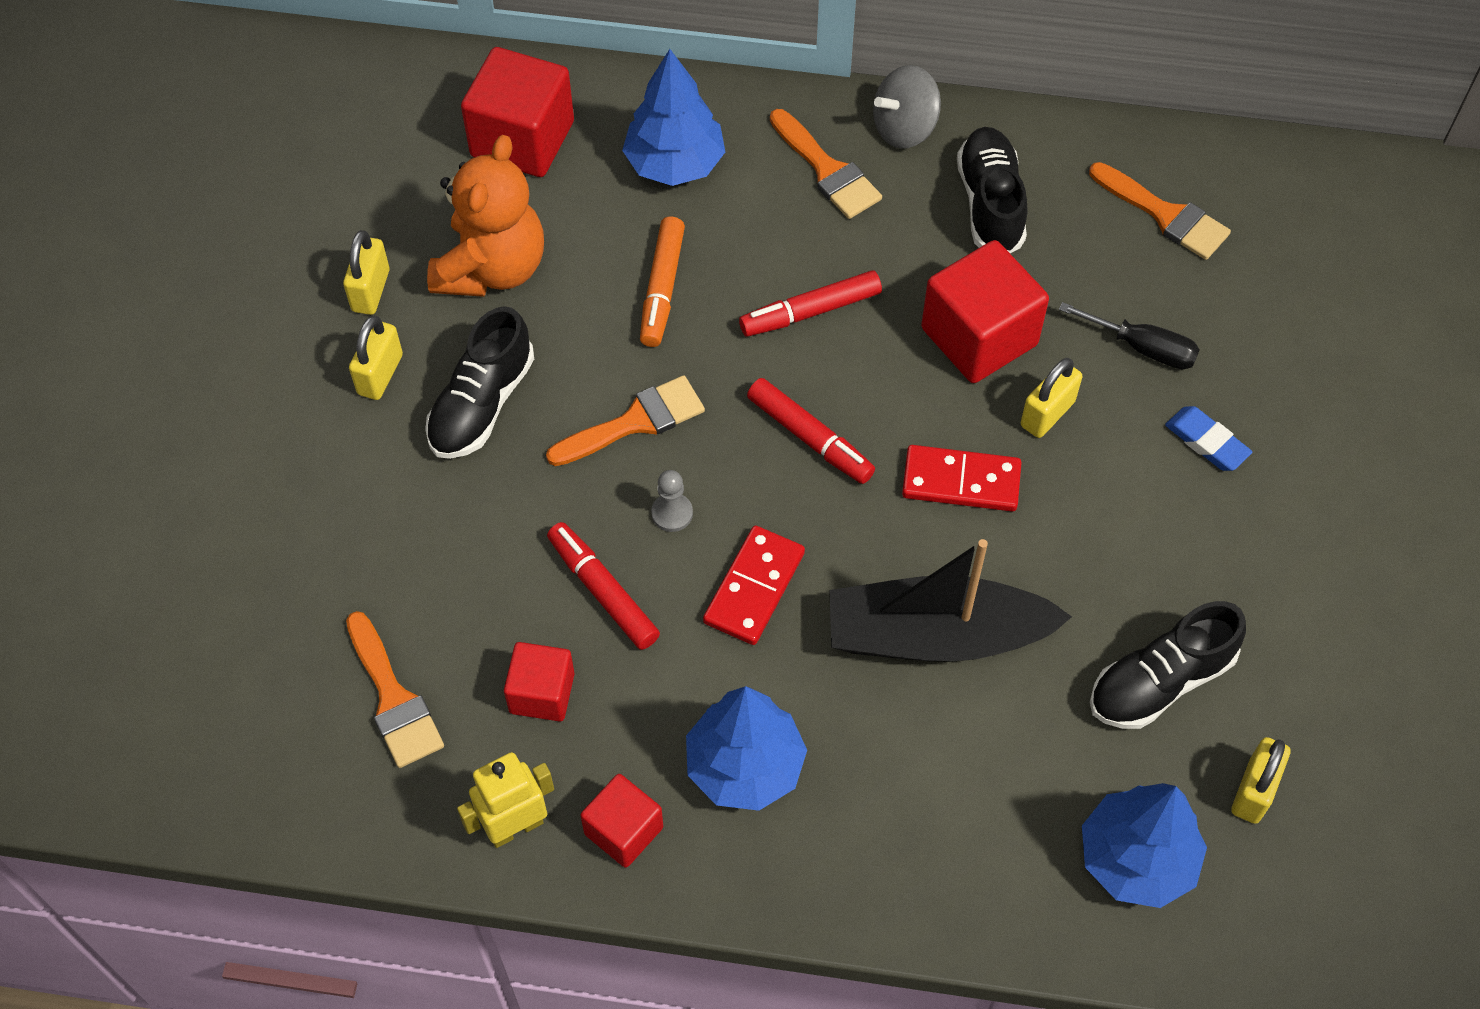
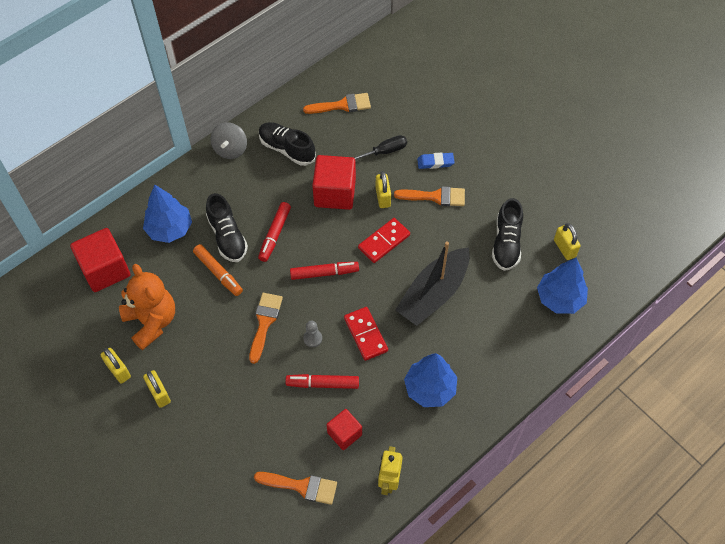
camera: 50 degrees left, 0 degrees up
(482, 404) = (207, 368): black shoe -> black shoe (227, 237)
(623, 830) = (420, 445): red cube -> none
(827, 170) = (223, 185): orange brush -> orange brush (435, 197)

